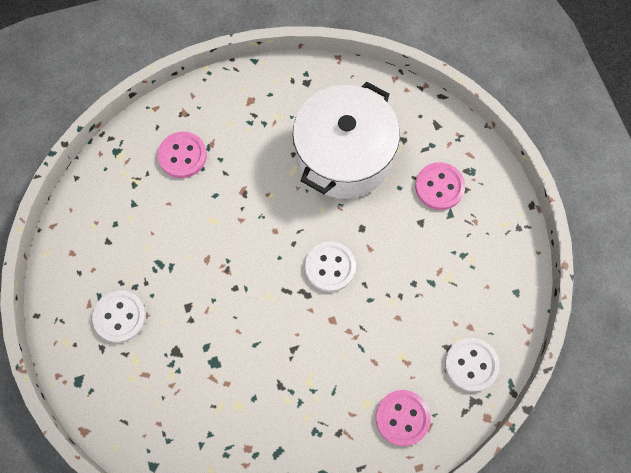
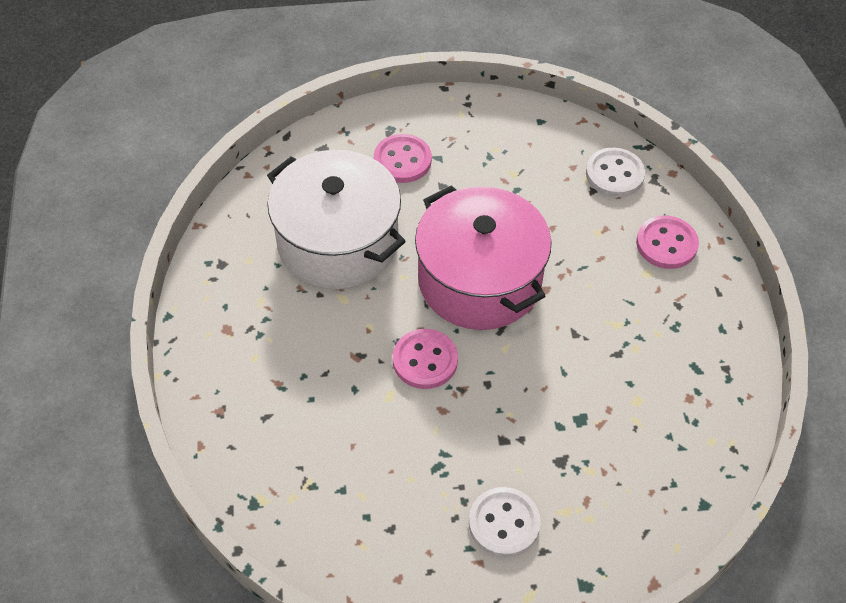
camera: 80 degrees left, 15 degrees down
(182, 156) = (286, 420): pink button -> pink button (425, 360)
(330, 267) = (479, 280): white button -> pink pot

